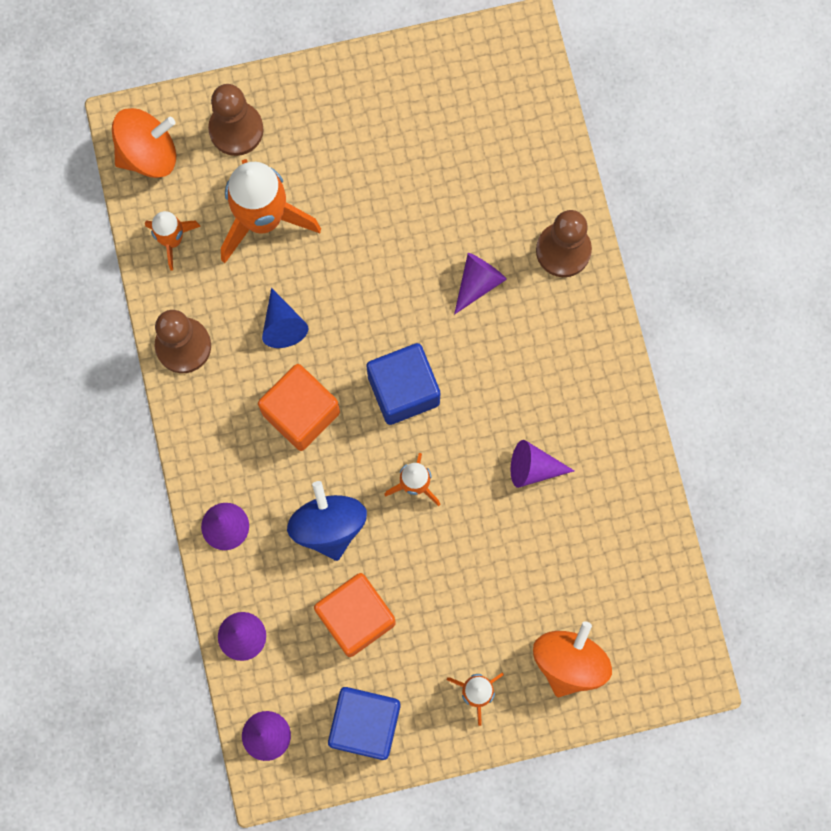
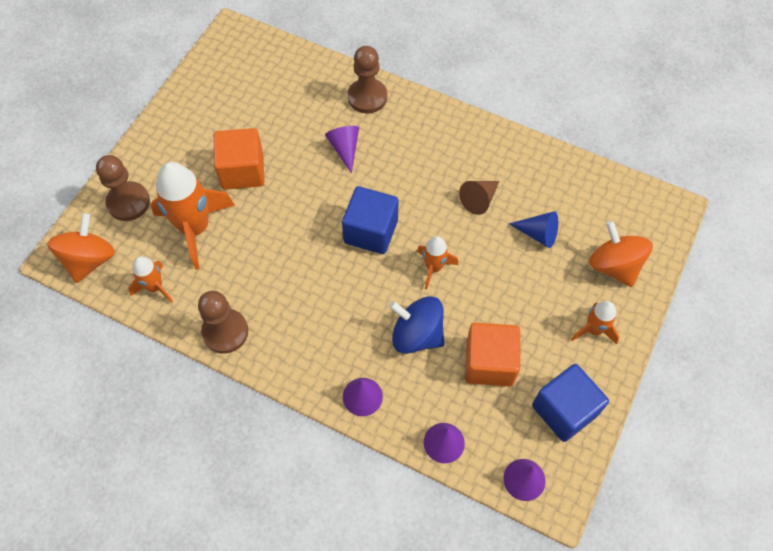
camera: 50 degrees left, 15 degrees down
(283, 325) = (268, 266): blue cone -> blue cone (538, 234)
(301, 413) = (332, 297): orange cube -> orange cube (242, 171)
(533, 468) = (479, 199): purple cone -> brown cone

